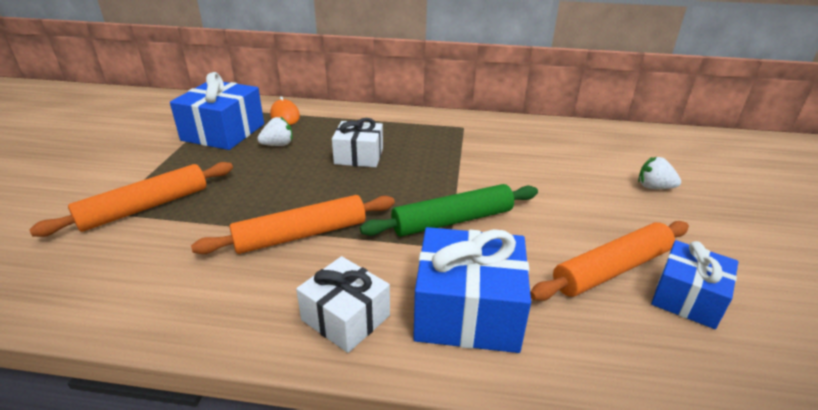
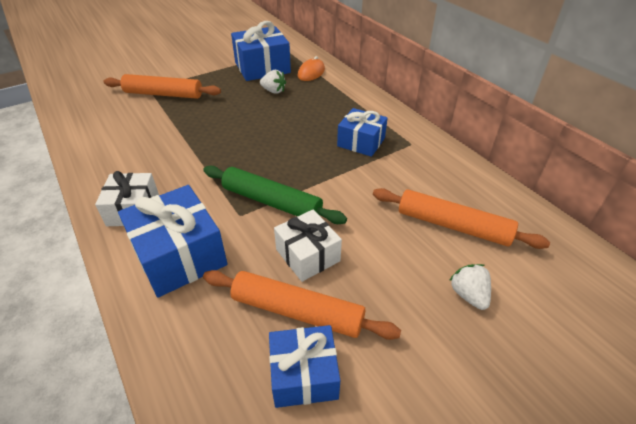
camera: 50 degrees right, 10 degrees up
(301, 235) = (191, 153): orange rolling pin -> orange rolling pin (452, 225)
(359, 156) = (301, 124): white gift -> white gift (307, 255)
(429, 143) = (361, 142): none -> blue gift

